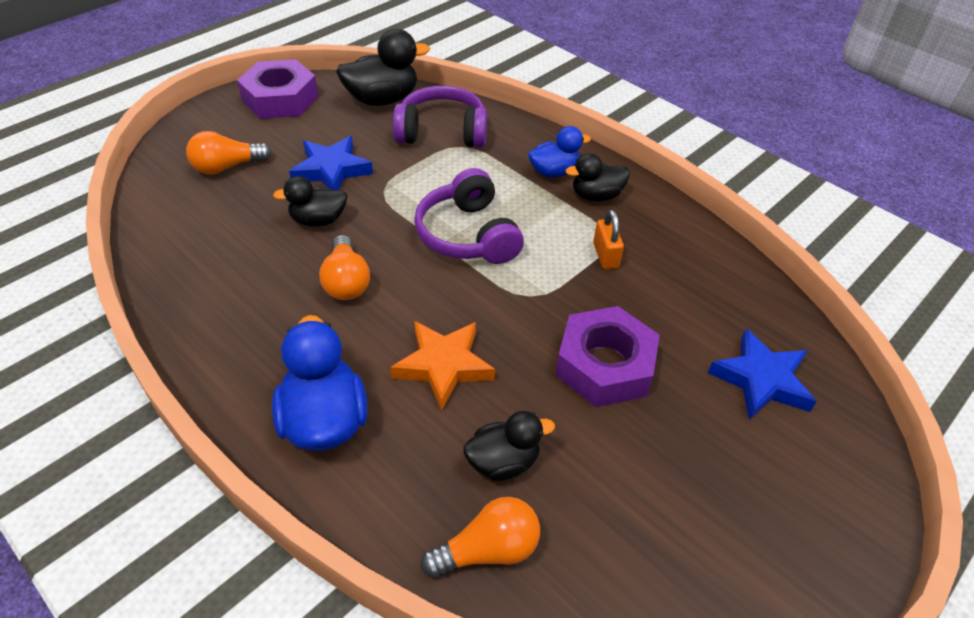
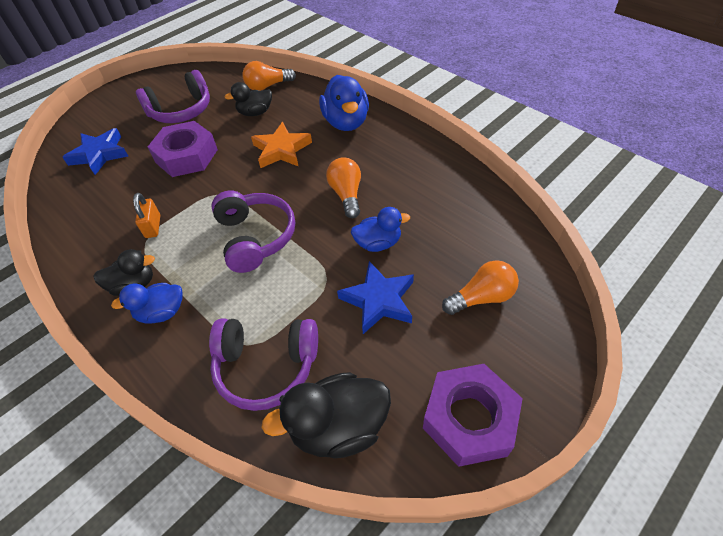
camera: 175 degrees left, 5 degrees up
(318, 220) = (378, 243): black duck -> blue duck
(662, 482) = (181, 111): none -> purple headphones

